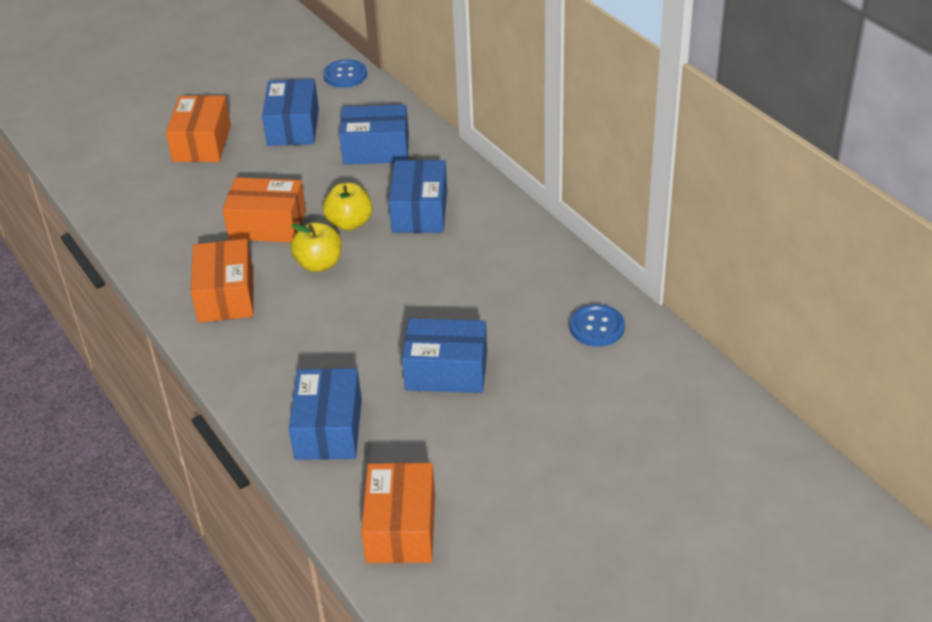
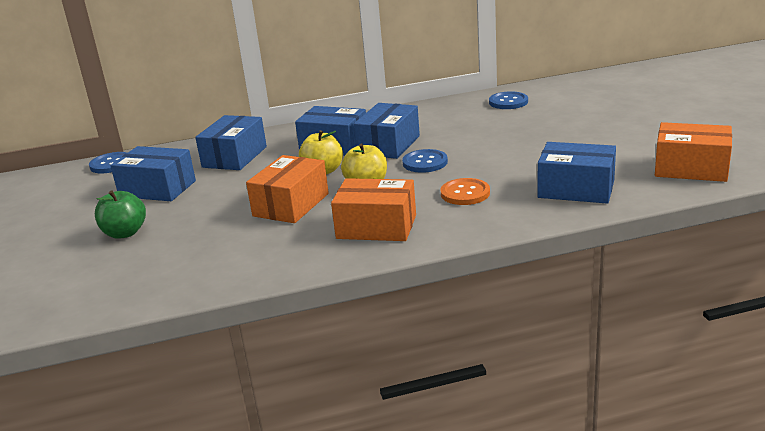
camera: 70 degrees left, 15 degrees down
(202, 143) = (125, 233): orange box -> green apple
(307, 342) = (465, 193): none -> orange button
(383, 294) = (425, 162): none -> blue button
(446, 371) = (528, 146): blue box -> blue box (388, 145)

